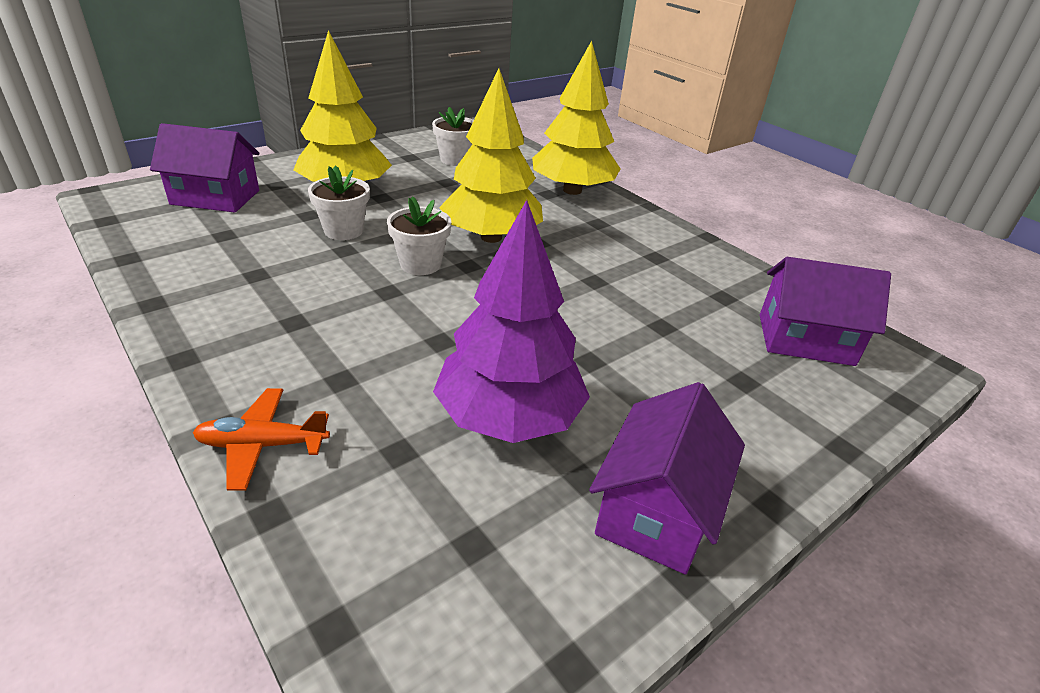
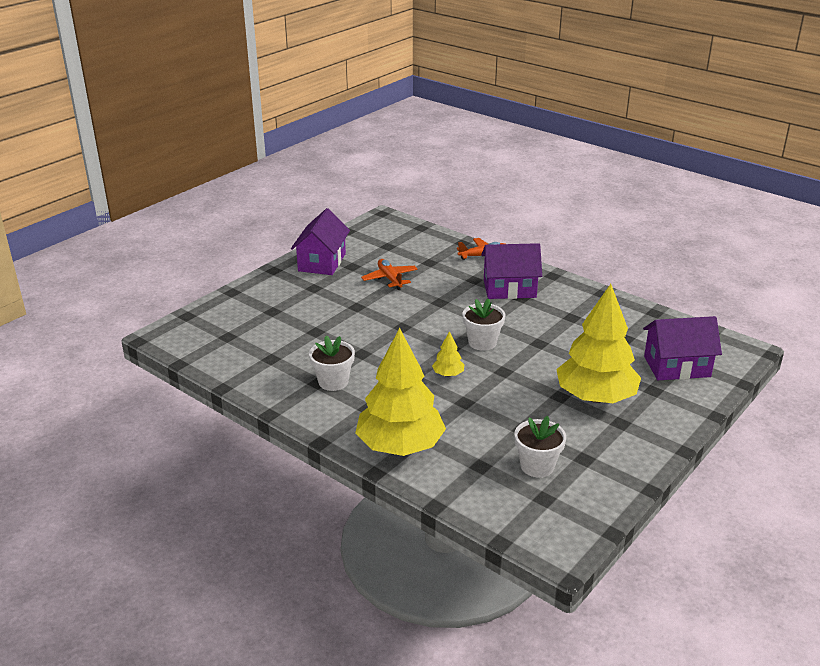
camera: 170 degrees right, 5 degrees down
(343, 231) = (555, 357): white flower pot -> white flower pot (333, 382)
(491, 237) = (448, 374): yellow tree -> yellow tree, size x0.41
(508, 417) = (390, 279): purple tree -> orange plane
(805, 339) = (225, 339): purple house -> purple house (509, 289)

